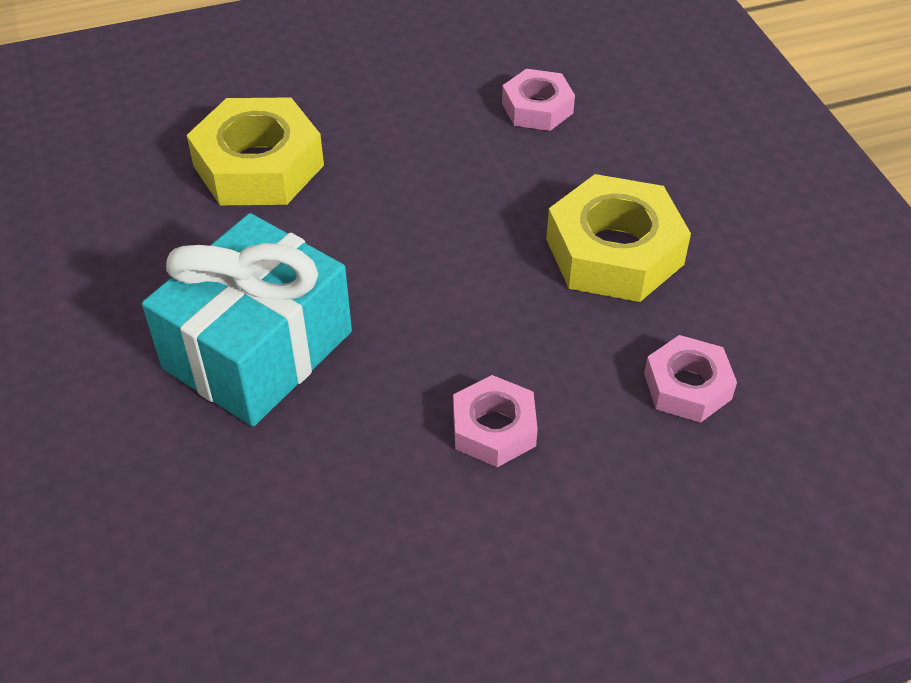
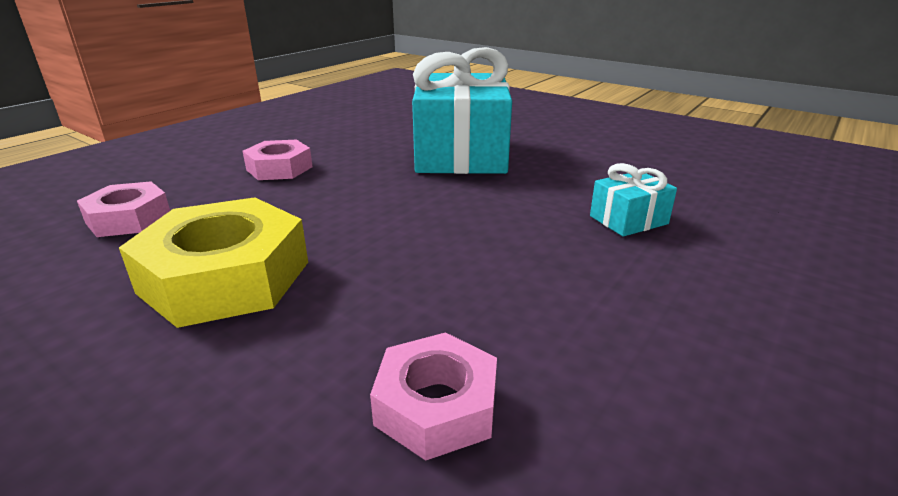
camera: 145 degrees right, 20 degrees down
(258, 166) = (628, 220): yellow nut -> turquoise gift

